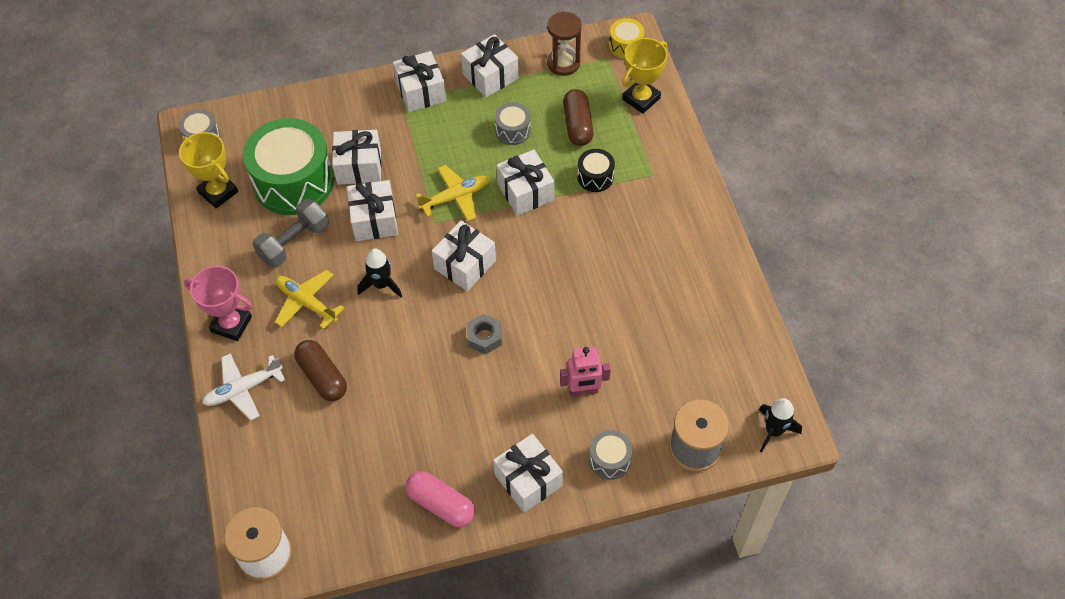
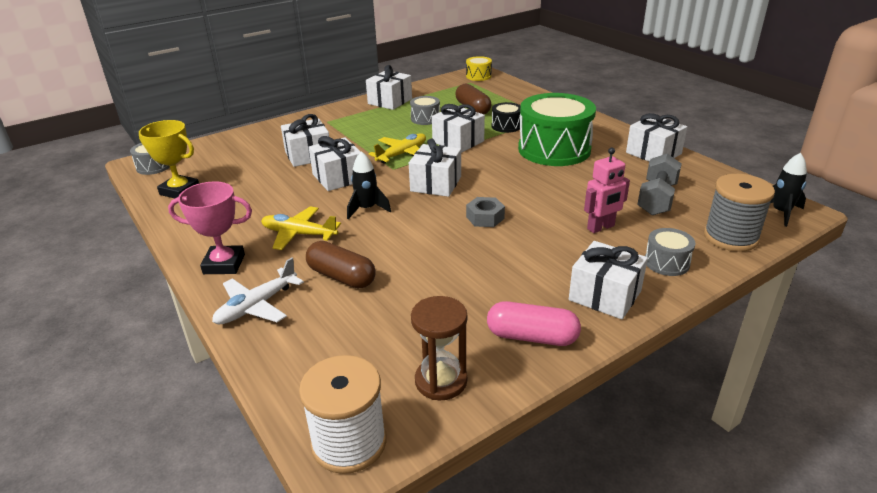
camera: 20 degrees left, 25 degrees down
(294, 182) = (252, 172): green drum -> green drum (554, 149)
(294, 242) = (268, 203): grey dumbbell -> grey dumbbell (656, 199)
(421, 92) = (339, 115): white gift -> white gift (653, 153)
(563, 63) = (440, 88): brown hourglass -> brown hourglass (441, 381)
(641, 99) = (509, 92): yellow trophy -> none

